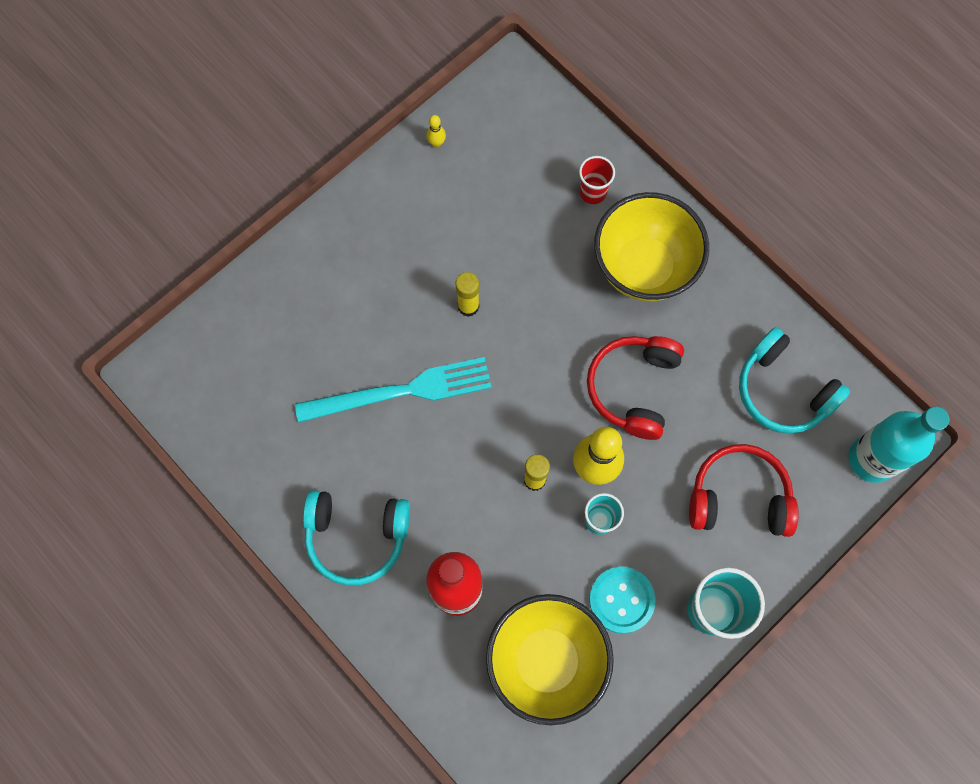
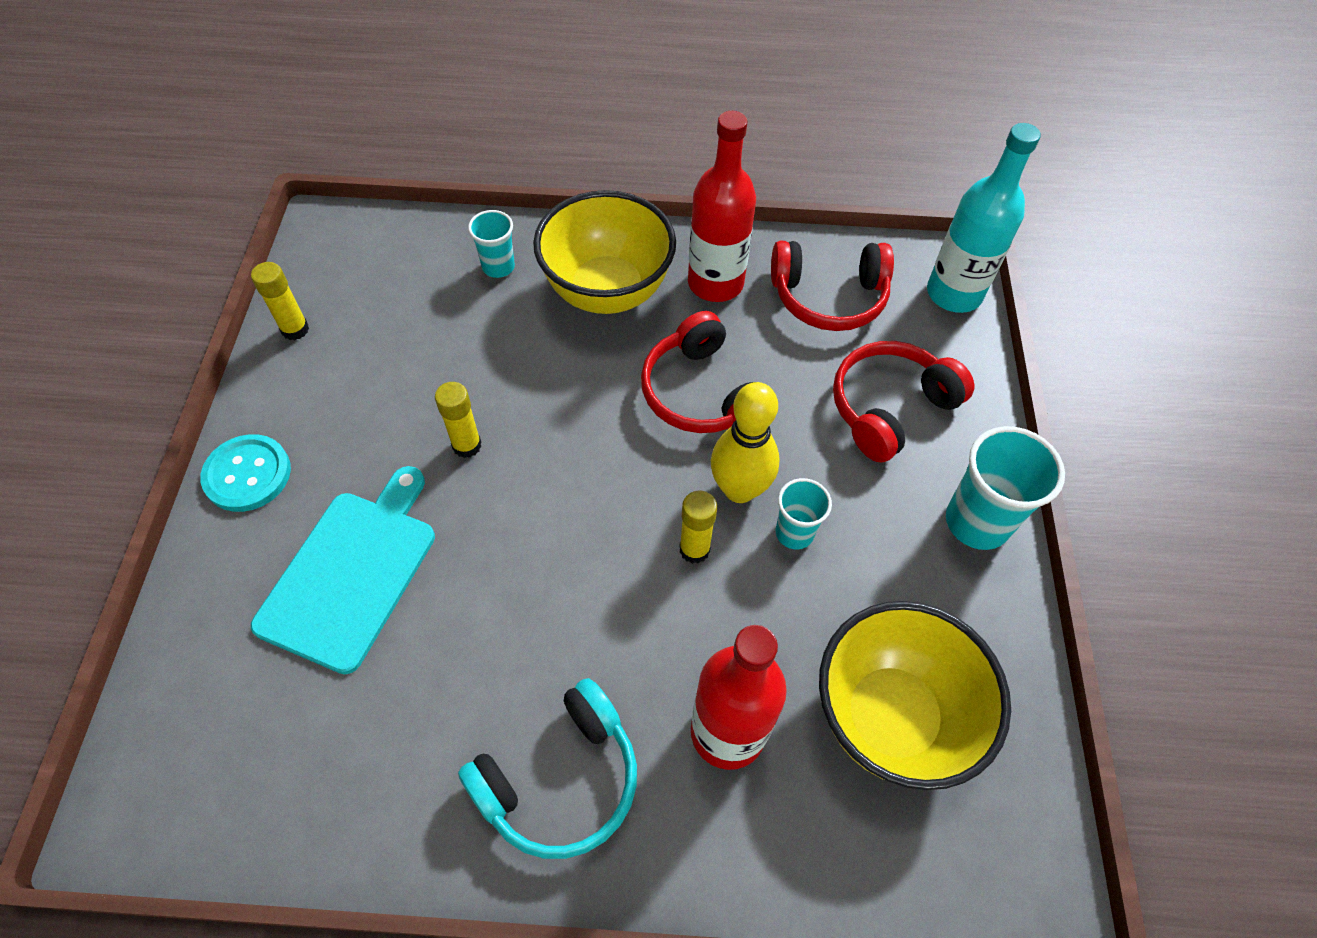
camera: 45 degrees left, 15 degrees down
(347, 334) = (351, 573): none -> turquoise cutting board
(401, 391) = (469, 581): turquoise fork -> none
(436, 143) = (295, 329): yellow bowling pin -> yellow glue stick
(592, 192) = (498, 267): red cup -> turquoise cup
(621, 600) = (893, 587): turquoise button -> turquoise button (247, 474)
(719, 318) = (715, 283): none -> red bottle
(783, 390) = (828, 297): turquoise headphones -> red headphones

